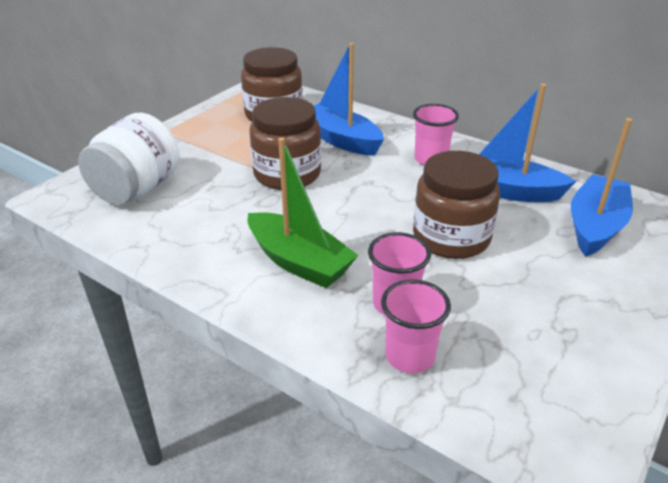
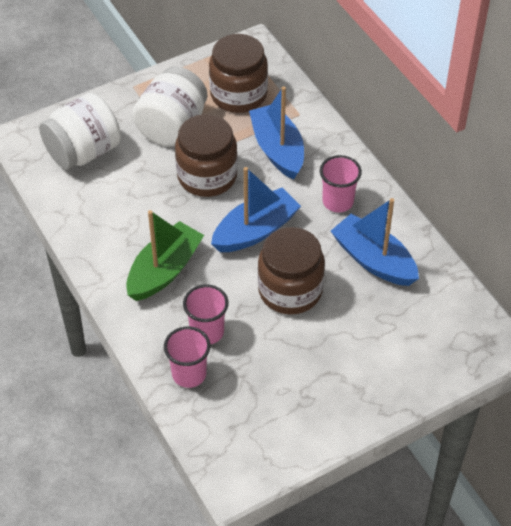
camera: 25 degrees right, 15 degrees up
(224, 149) = (172, 127): none -> white jar
(299, 262) = (164, 270): green boat -> green boat turned 120 degrees counterclockwise
(595, 226) = (413, 322): blue boat -> blue boat (255, 230)

